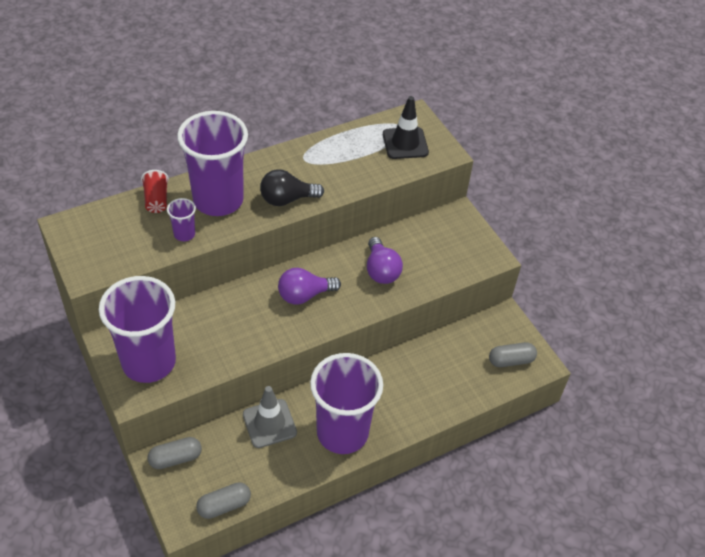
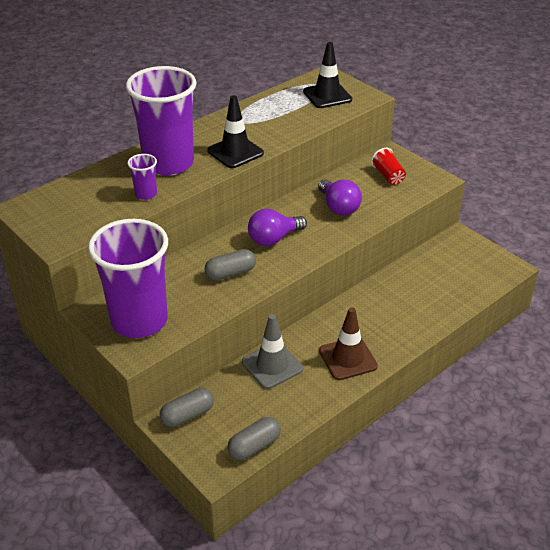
camera: 10 degrees left, 10 degrees down
(156, 200) = (107, 173): red cup -> red cup (388, 176)
(287, 199) = (235, 152): black light bulb -> black traffic cone
(342, 432) = (348, 358): purple cup -> brown traffic cone
(511, 360) = (480, 269): grey capsule -> grey capsule (230, 273)

